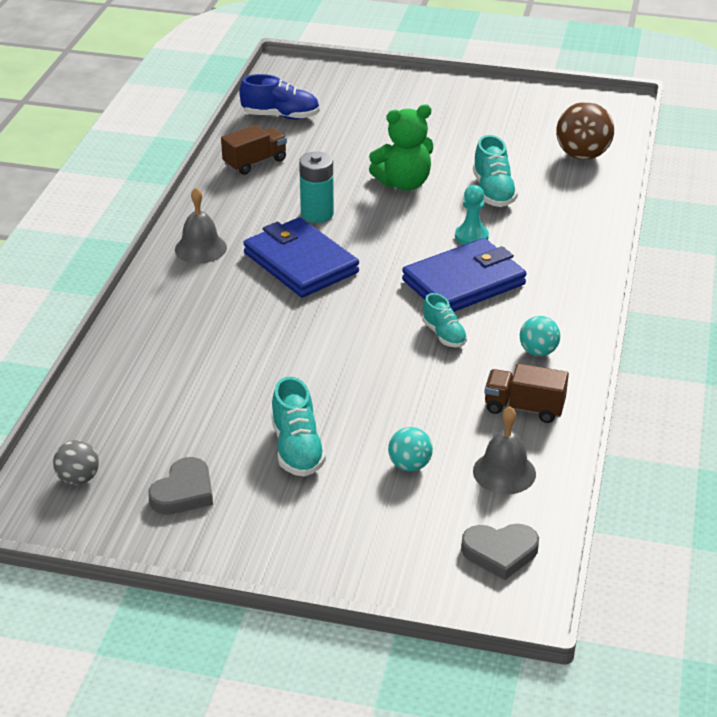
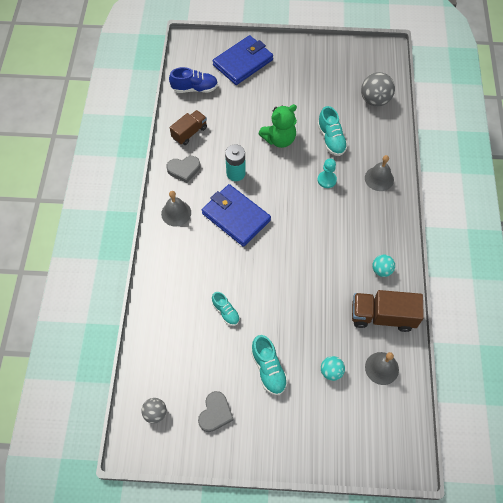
camera: 10 degrees left, 25 degrees up
(444, 335) = (328, 264): turquoise shoe -> turquoise shoe (226, 312)
(464, 282) = (330, 219): blue wallet -> blue wallet (243, 62)
(500, 552) = (391, 429): grey heart -> grey heart (184, 170)
(524, 408) = (382, 316): brown truck -> brown truck, size x1.52
(564, 244) = (379, 178): none -> grey bell
(582, 155) = (375, 100): brown ball -> grey ball

